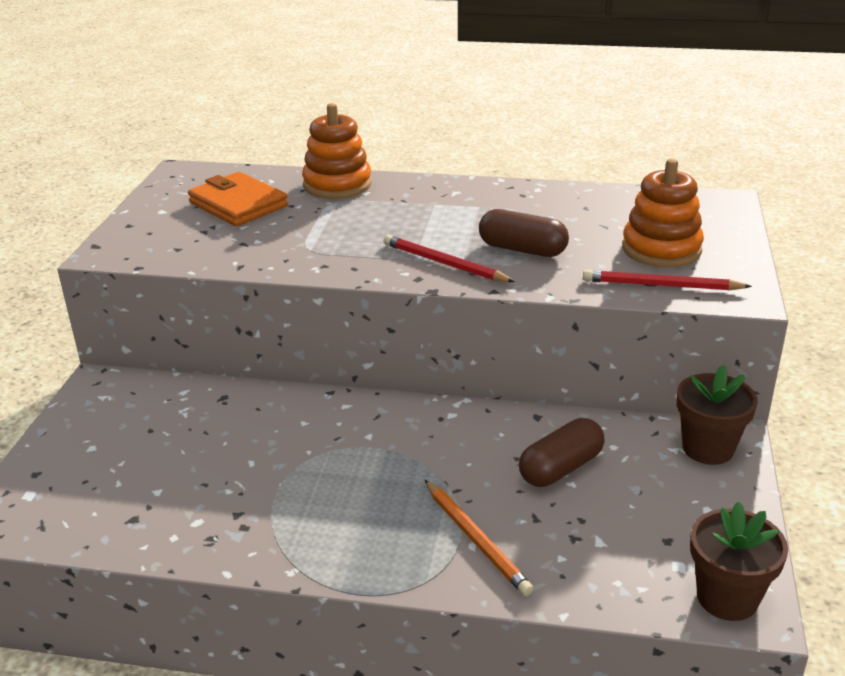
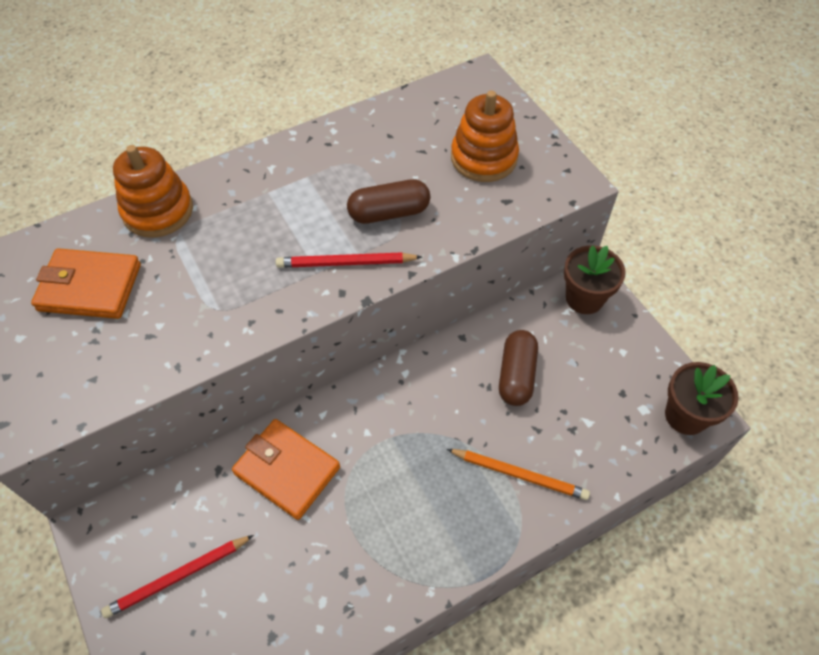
camera: 40 degrees left, 25 degrees up
(273, 424) = (287, 470): none -> orange wallet
(661, 285) = (517, 200): red pencil -> red pencil (178, 577)

